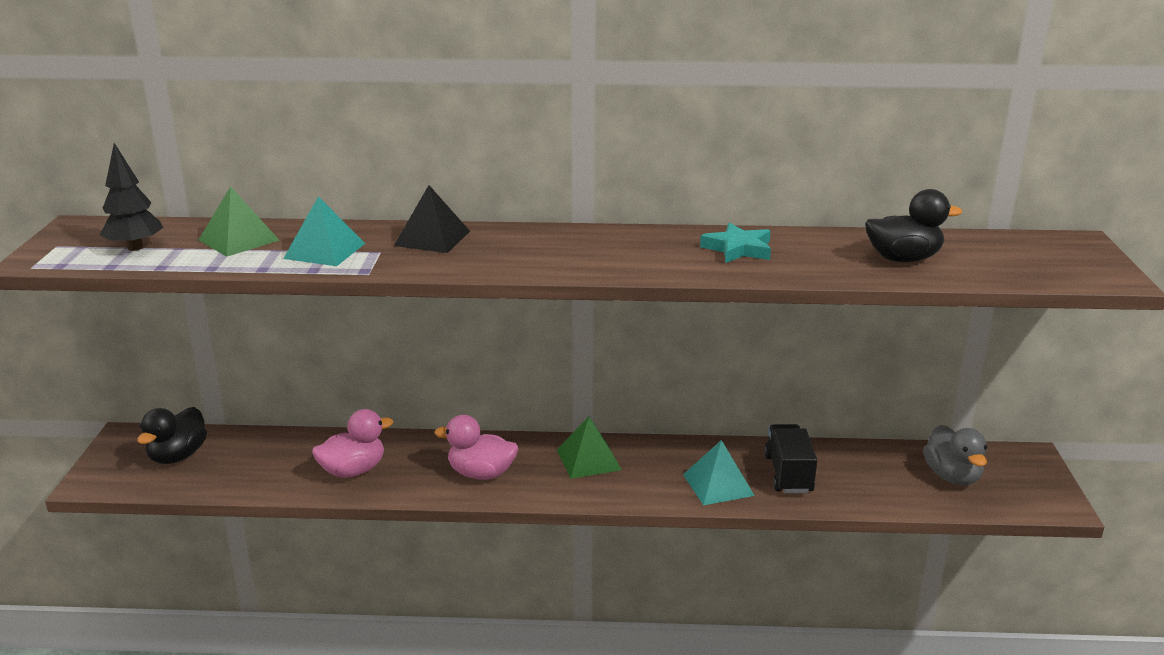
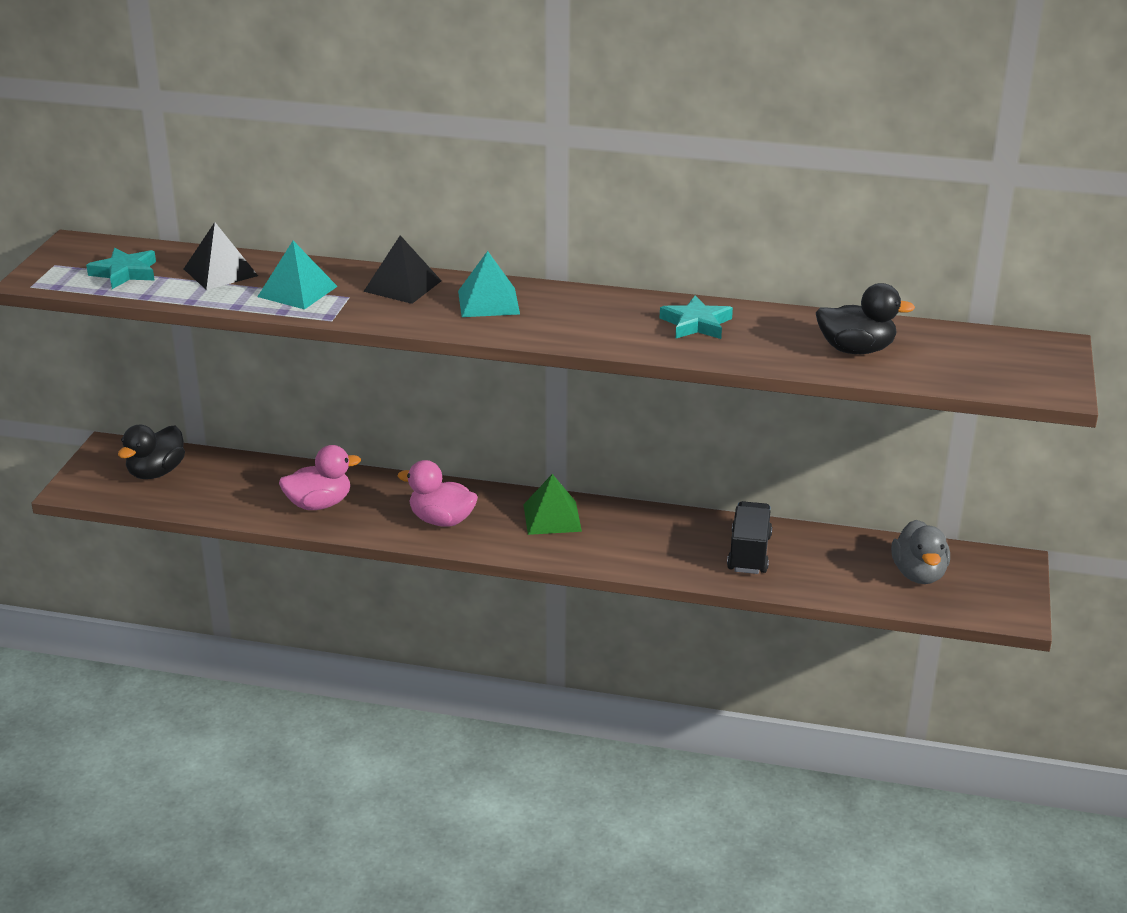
camera: 10 degrees right, 5 degrees up
(135, 248) = (125, 273): black tree -> turquoise star
(239, 240) = (220, 272): green pyramid -> black pyramid
(718, 485) = (673, 556): turquoise pyramid -> turquoise pyramid (488, 302)

